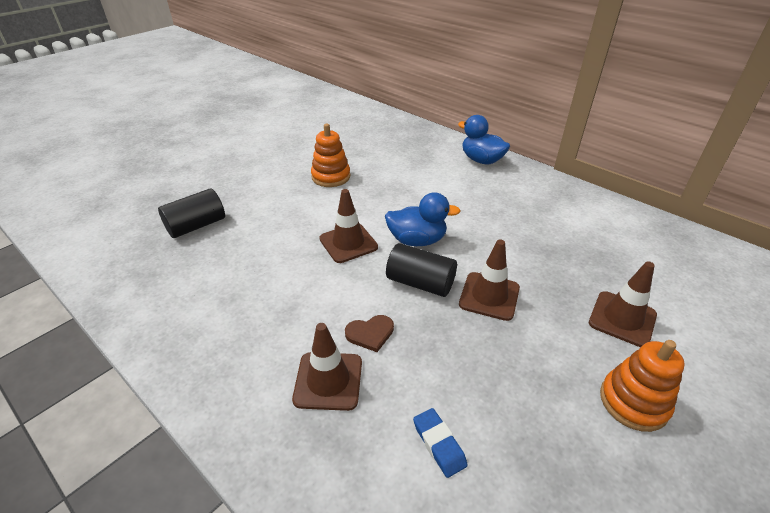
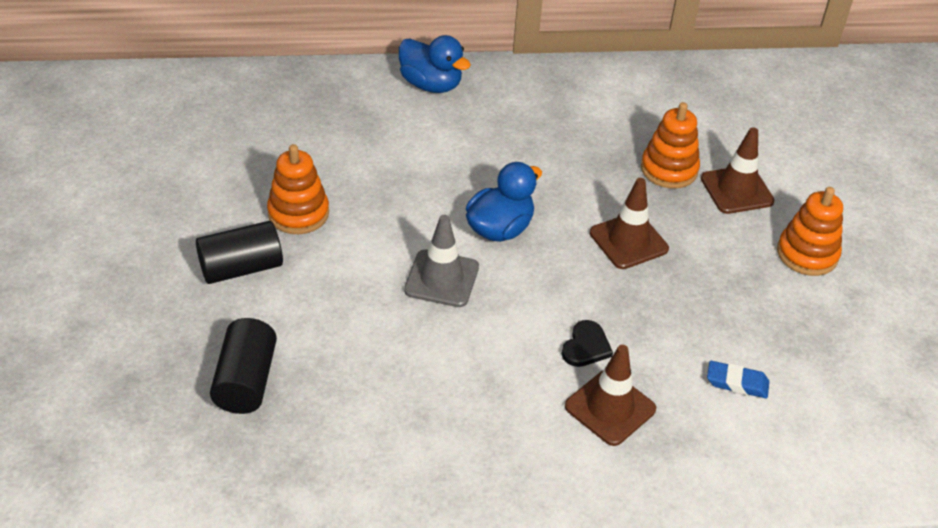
camera: 50 degrees left, 5 degrees up
(348, 243) = (441, 279): brown traffic cone -> grey traffic cone
(370, 333) = (586, 346): brown heart -> black heart
(420, 283) = (561, 270): black cylinder -> black cylinder (241, 268)
(481, 160) = (431, 85): blue duck -> blue duck turned 135 degrees counterclockwise
(580, 275) = (669, 169): none -> orange stacking toy

